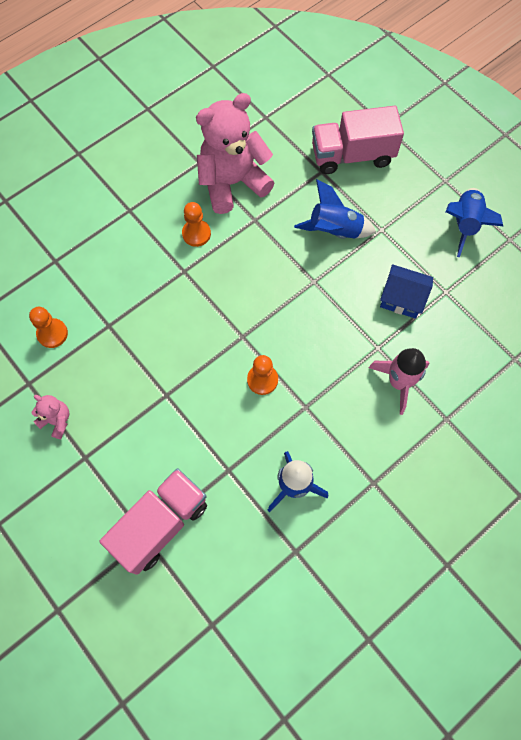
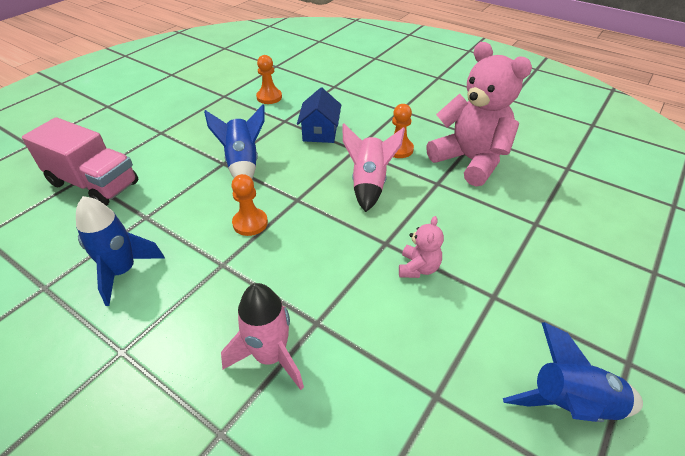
camera: 75 degrees right, 25 degrees down
(57, 420) = (193, 113): pink teddy bear -> pink teddy bear (418, 268)
(239, 273) = (369, 184): none -> pink rocket
(334, 231) = (462, 249): blue rocket -> blue rocket (243, 164)
(352, 155) = (580, 247): pink truck -> none
(402, 298) = (400, 338): blue house -> blue house (320, 132)

